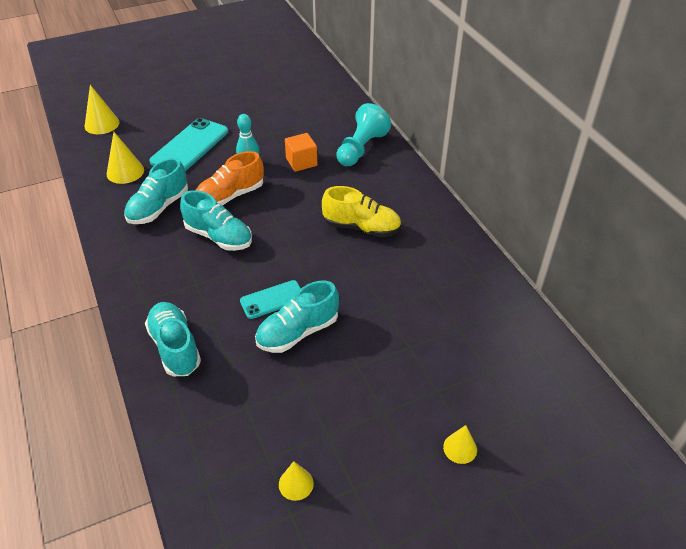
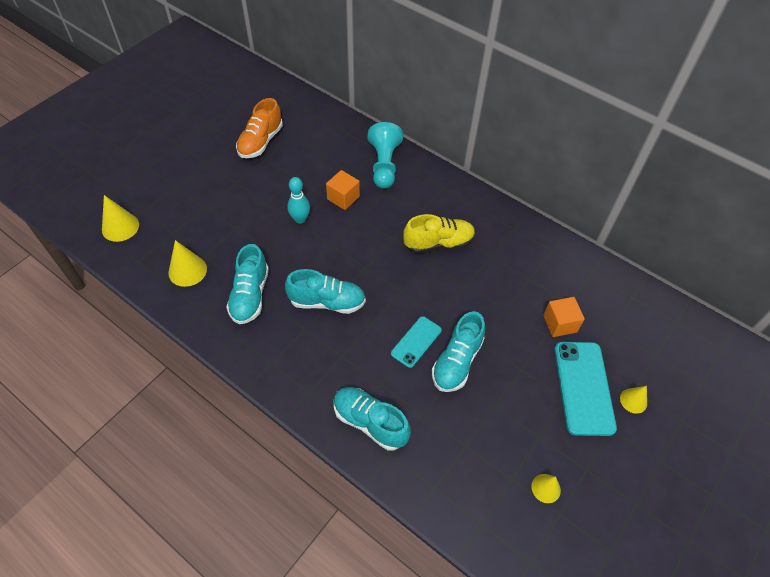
camera: 30 degrees left, 10 degrees up
(190, 146) = (229, 219): turquoise phone -> turquoise phone (583, 387)
(230, 196) = (306, 257): orange shoe -> orange shoe (260, 142)
(432, 342) = (559, 323): none -> orange cube

